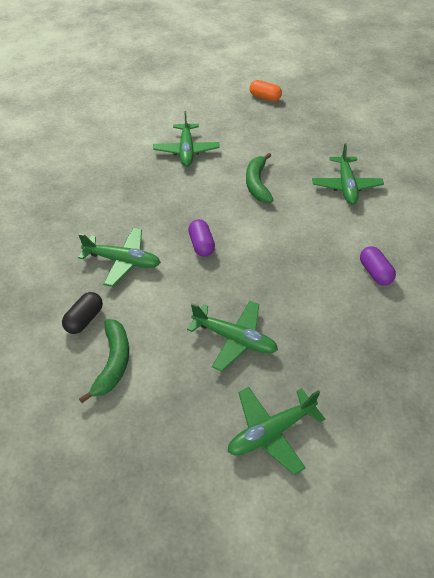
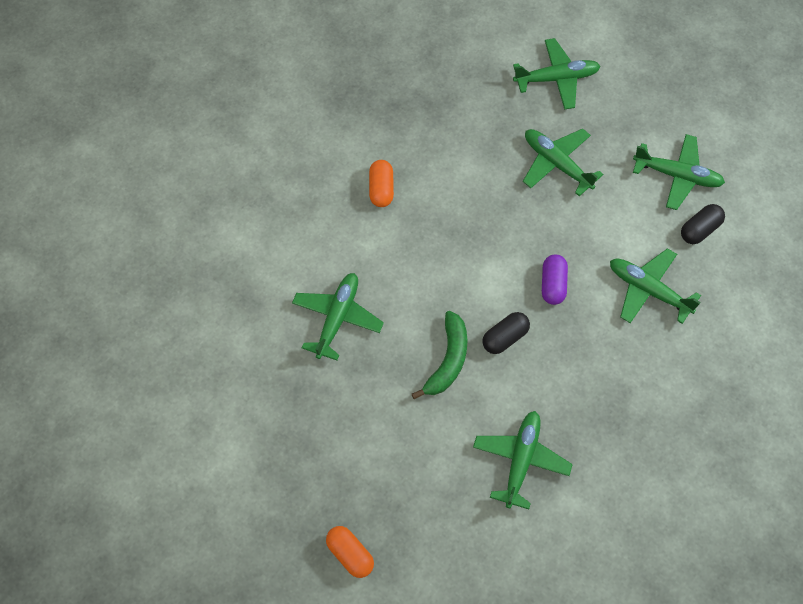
camera: 160 degrees left, 15 degrees up
(113, 363) = (677, 176): green banana -> green plane
(224, 205) = (505, 337): none -> black capsule
(375, 272) = (381, 189): purple capsule -> orange capsule

